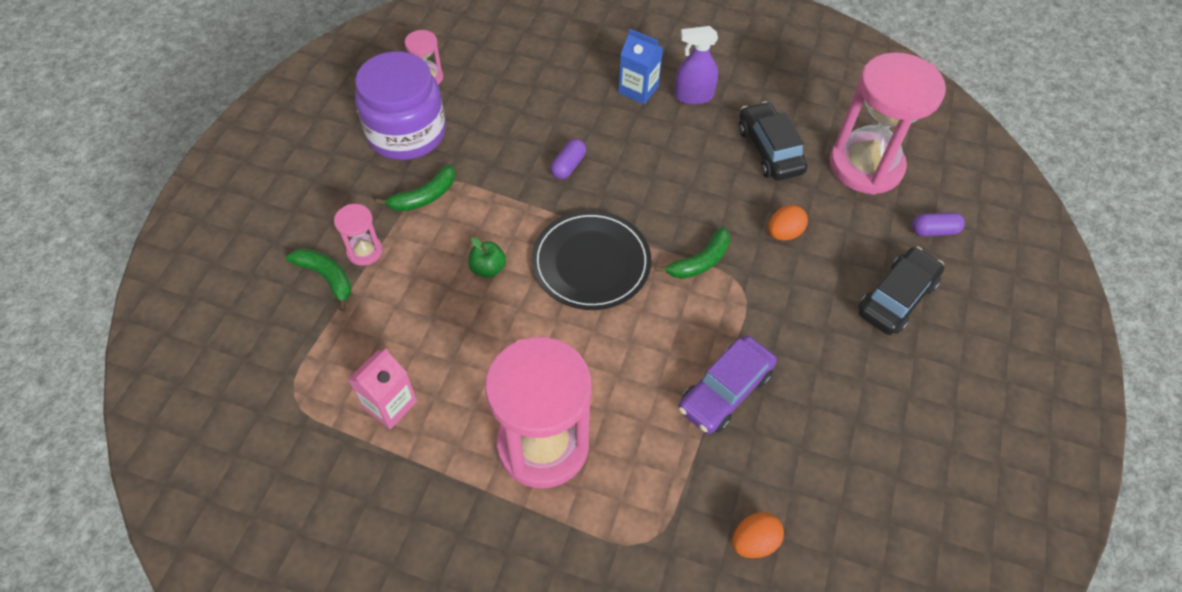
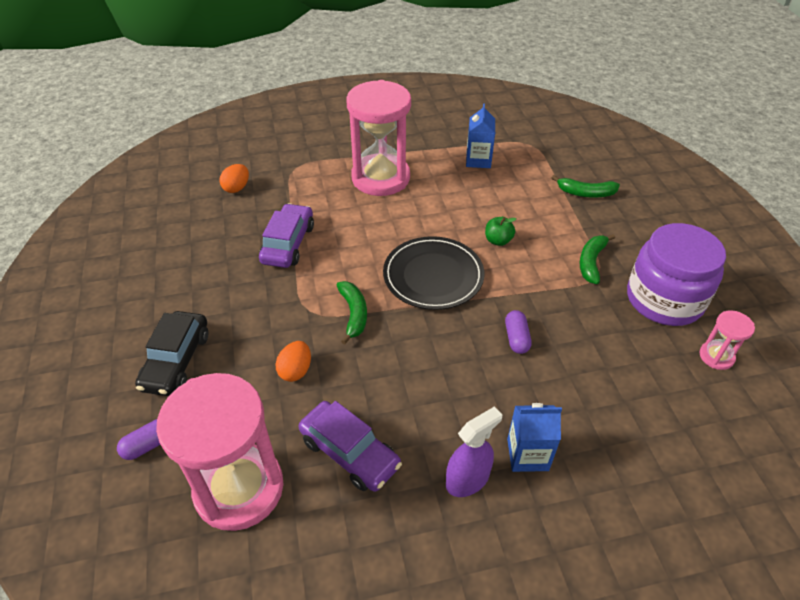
camera: 150 degrees right, 10 degrees down
(364, 251) = (584, 215): pink hourglass -> none
(390, 404) = (478, 160): pink carton -> blue carton
(700, 261) = (353, 314): green banana -> green banana turned 150 degrees clockwise
(769, 150) = (349, 453): black car -> purple car

